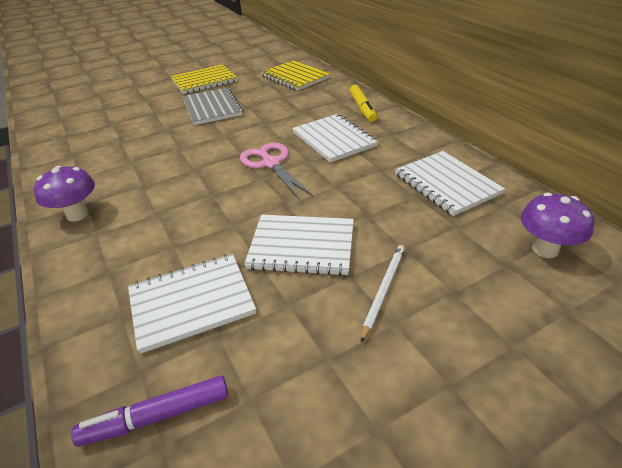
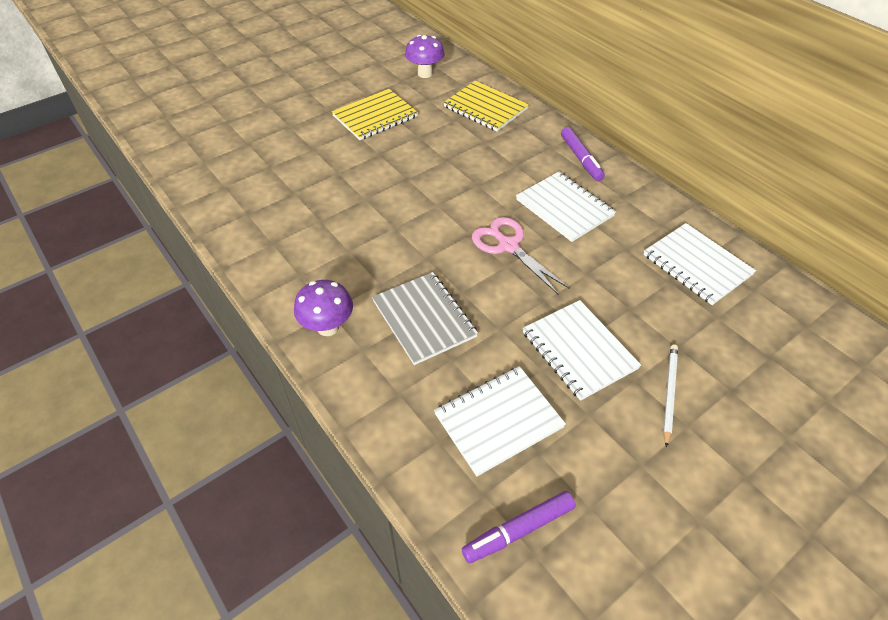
camera: 10 degrees left, 10 degrees up
(212, 108) = (405, 162): grey notebook -> grey notebook (424, 319)
(302, 246) = (579, 350): white notebook -> white notebook turned 60 degrees clockwise
(362, 108) = (581, 159): yellow marker -> purple marker
(545, 249) = (800, 338): purple mushroom -> purple mushroom (425, 73)

